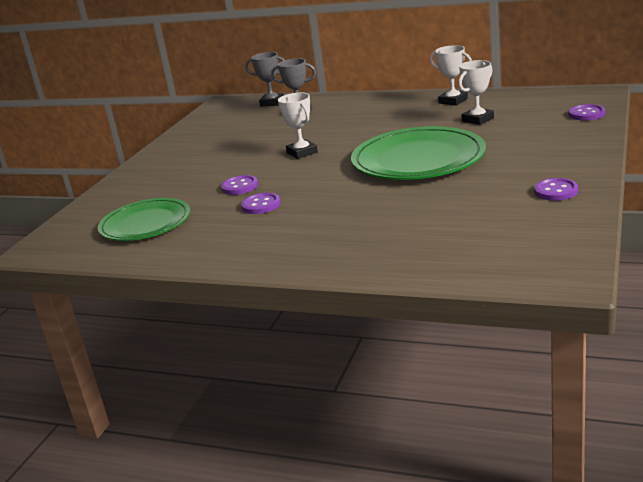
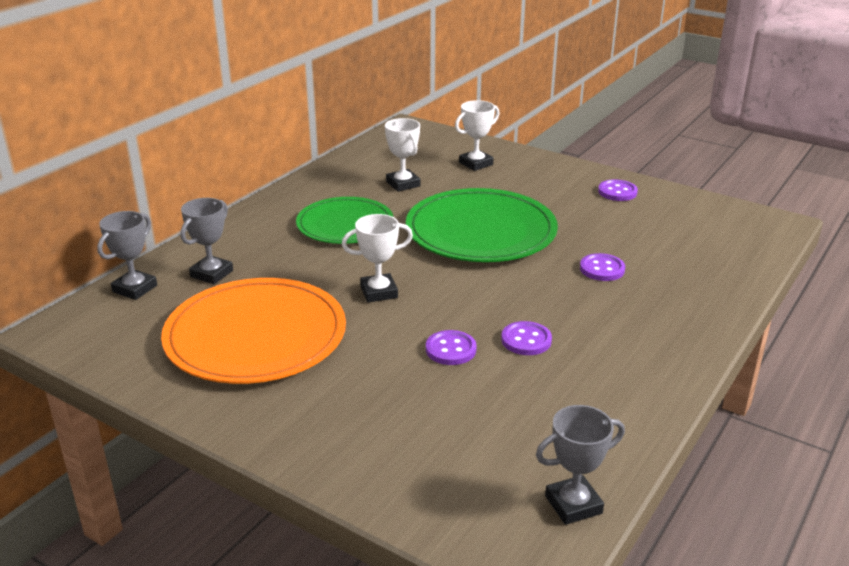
camera: 80 degrees left, 5 degrees up
(84, 251) = (573, 504): none -> grey trophy
(145, 223) = (514, 439): green plate -> green plate (345, 224)
(234, 139) = (255, 336): none -> orange plate
(453, 101) = (326, 183): white trophy -> white trophy (476, 164)
(586, 114) = (453, 142): purple button -> purple button (602, 269)

